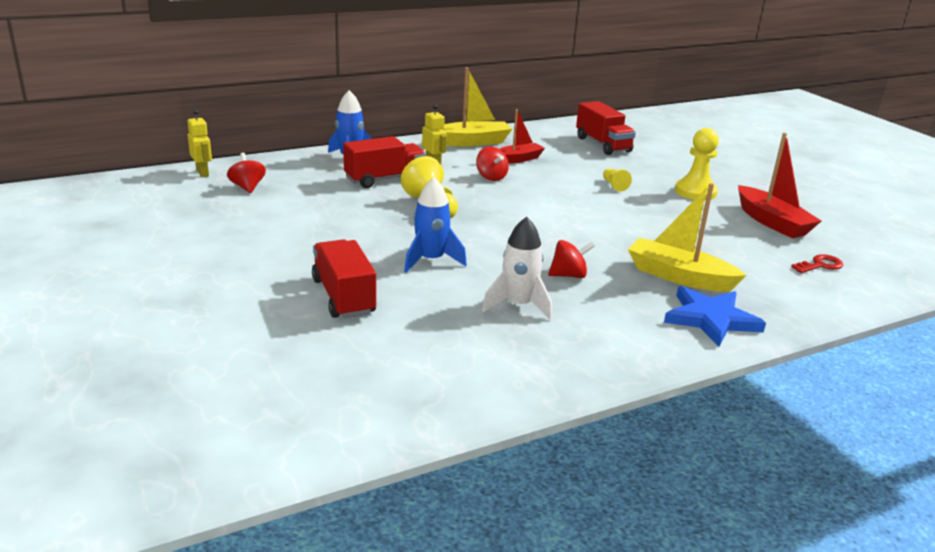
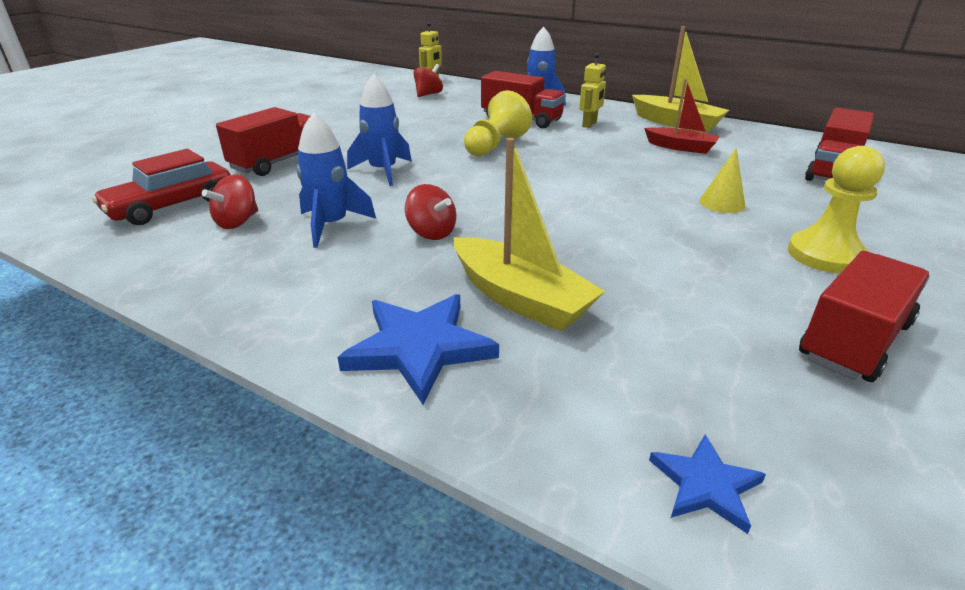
camera: 60 degrees right, 5 degrees up
(394, 366) = (171, 206): none -> red car
(491, 177) = (609, 148): red spinning top -> red spinning top (237, 222)
(518, 305) = (331, 225): white rocket -> blue rocket
(614, 185) = (722, 203): yellow pawn -> yellow cone
(679, 276) = (520, 298): yellow boat -> yellow boat turned 135 degrees clockwise
(772, 222) = (854, 341): red boat -> red truck
(820, 265) = (768, 428): red key -> none
(847, 290) = (705, 485): none -> blue star

